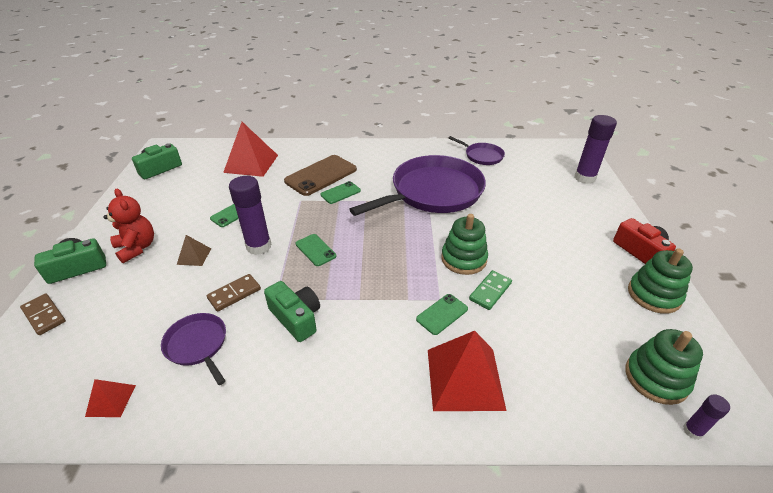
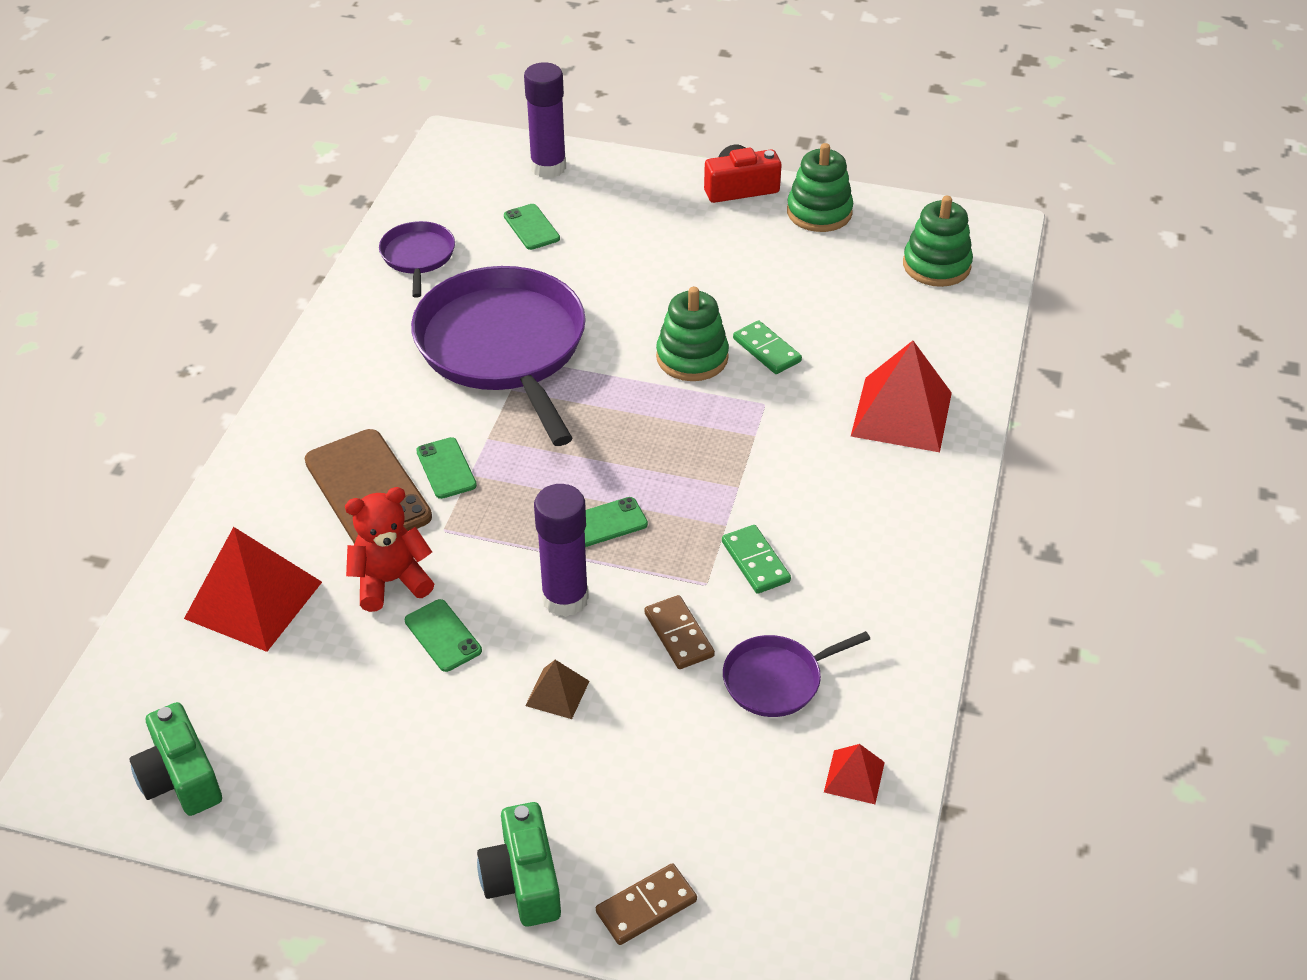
camera: 75 degrees left, 5 degrees up
(137, 248) = (495, 787): red teddy bear -> red teddy bear (391, 581)
(296, 318) = (755, 562): green camera -> green domino
(442, 314) = (794, 407): green phone -> green phone (531, 227)
(482, 156) = (418, 256): purple pan -> purple pan turned 60 degrees counterclockwise
(692, 431) = (1001, 269): purple glue stick -> none

